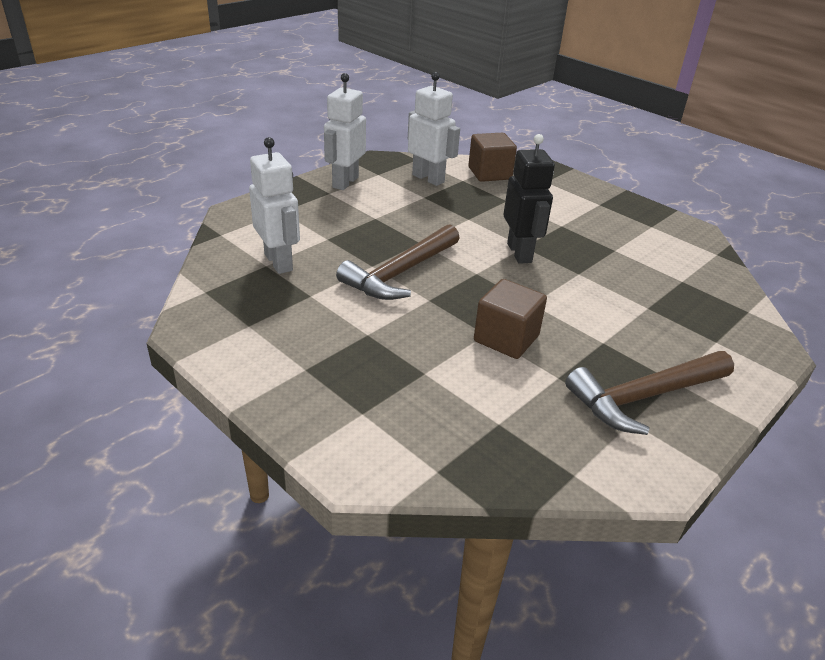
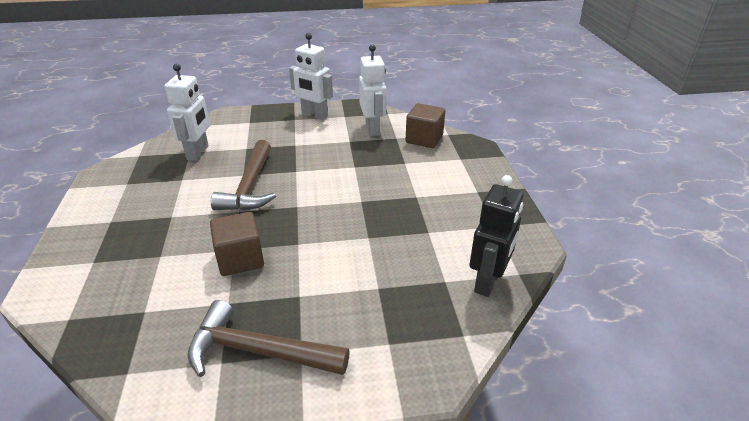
camera: 40 degrees right, 0 degrees up
(345, 182) = (314, 115): white robot -> white robot turned 120 degrees counterclockwise
(400, 273) = (250, 186): brown hammer -> brown hammer turned 75 degrees counterclockwise
(520, 253) = (349, 204): black robot -> black robot (488, 282)

